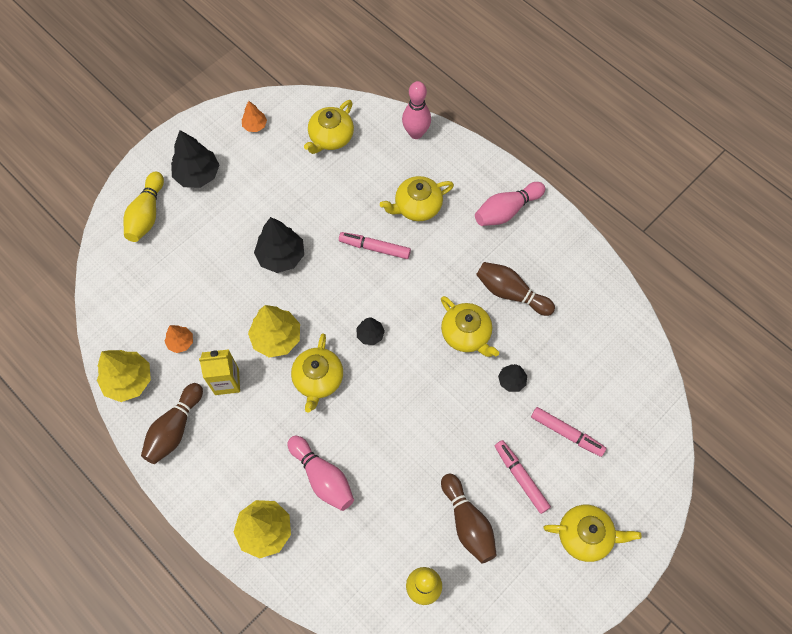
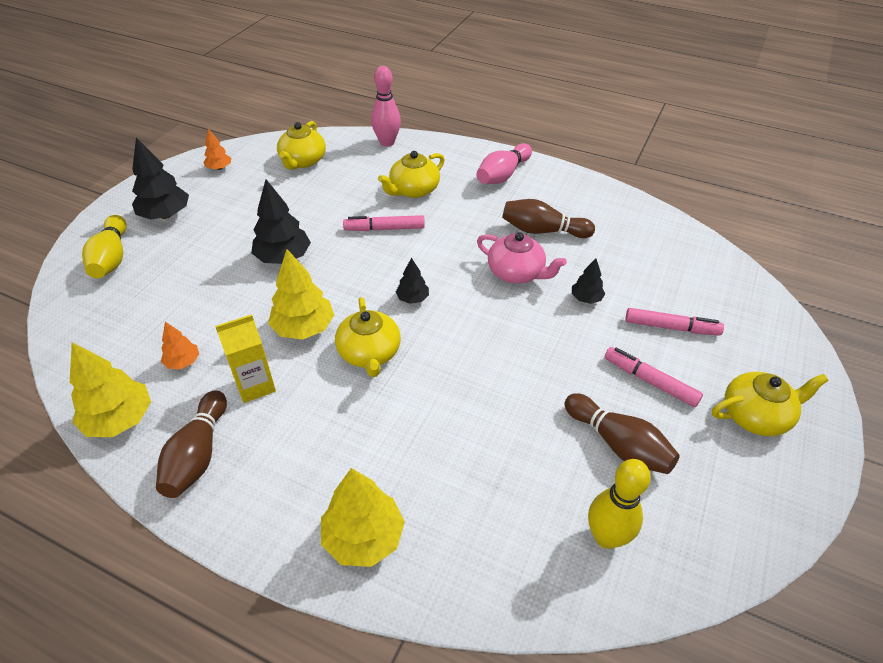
camera: 20 degrees left, 20 degrees down
(322, 477) = (417, 450): pink bowling pin -> none
(466, 334) = (516, 273): yellow teapot -> pink teapot

